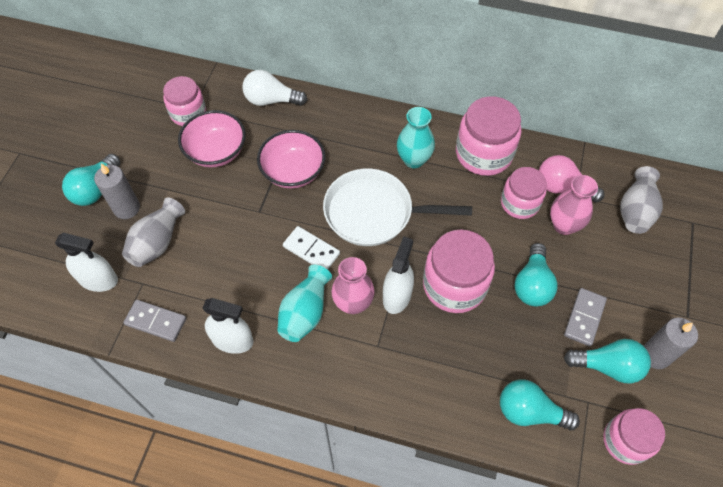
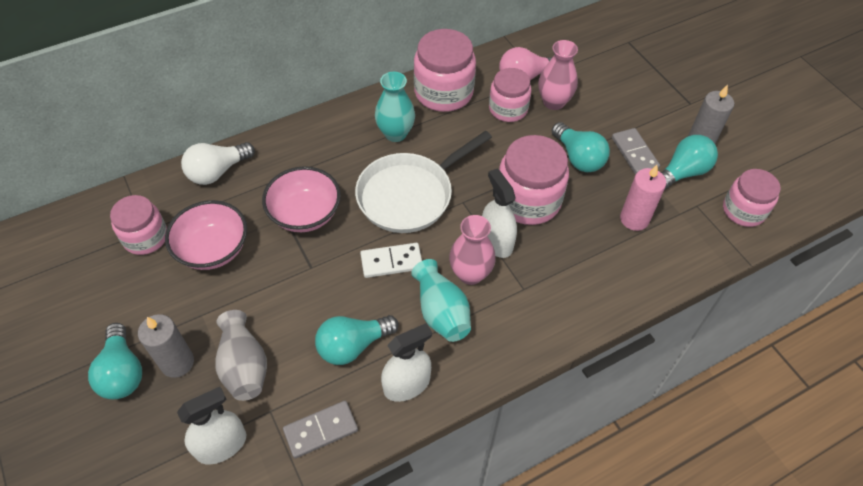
camera: 45 degrees left, 5 degrees down
(521, 368) = (634, 219): none -> pink candle
(530, 412) = (671, 243): turquoise light bulb -> turquoise light bulb (353, 345)
(635, 211) = (587, 59): grey vase -> none

